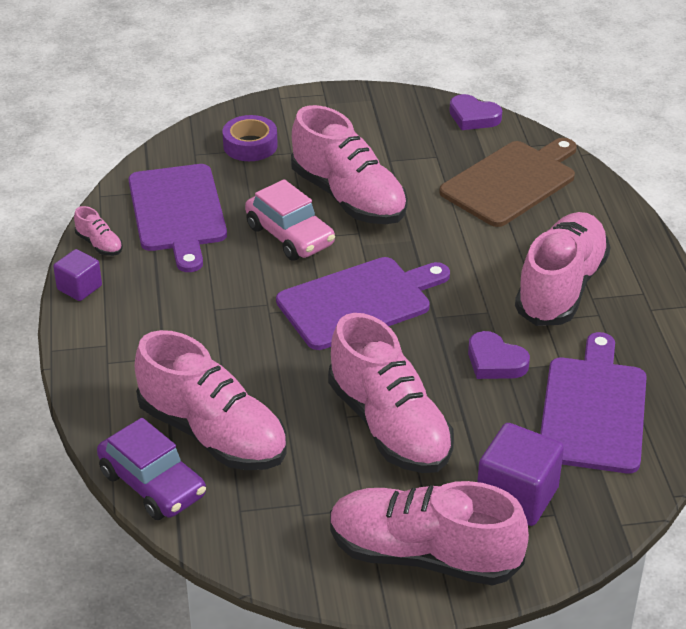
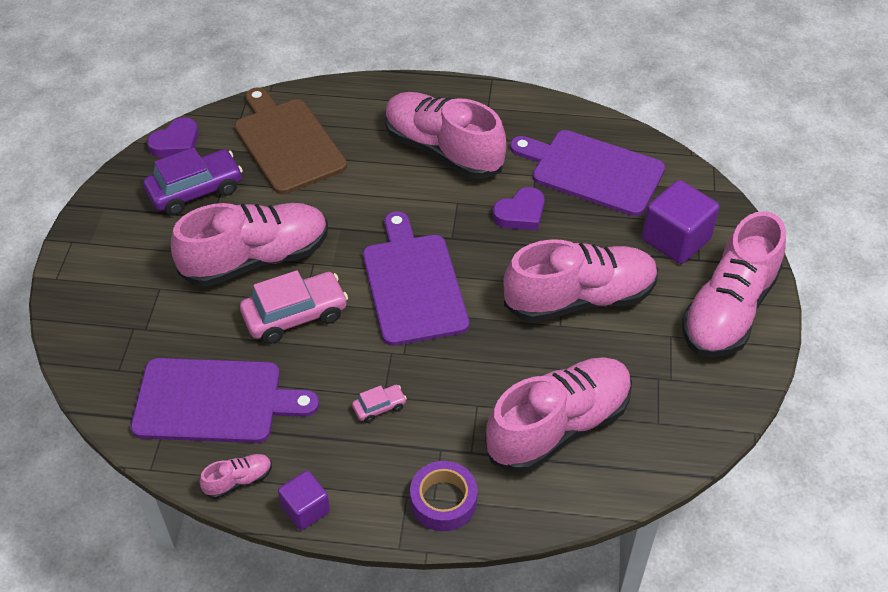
camera: 75 degrees left, 10 degrees up
(153, 484) = (613, 484): purple car -> purple car (195, 191)
(200, 309) = (379, 407): none -> pink car
(250, 145) = (128, 319): purple tape -> purple tape (443, 501)

